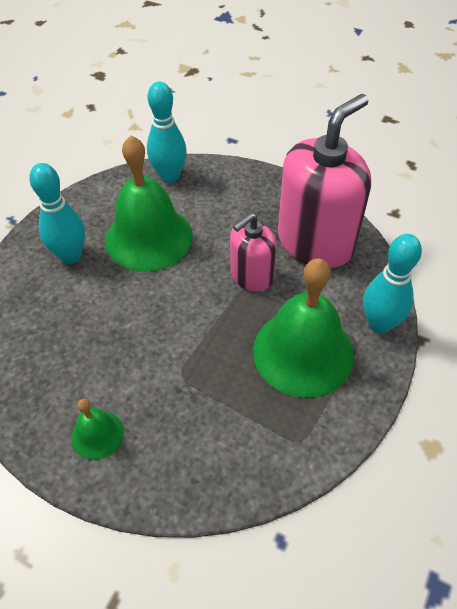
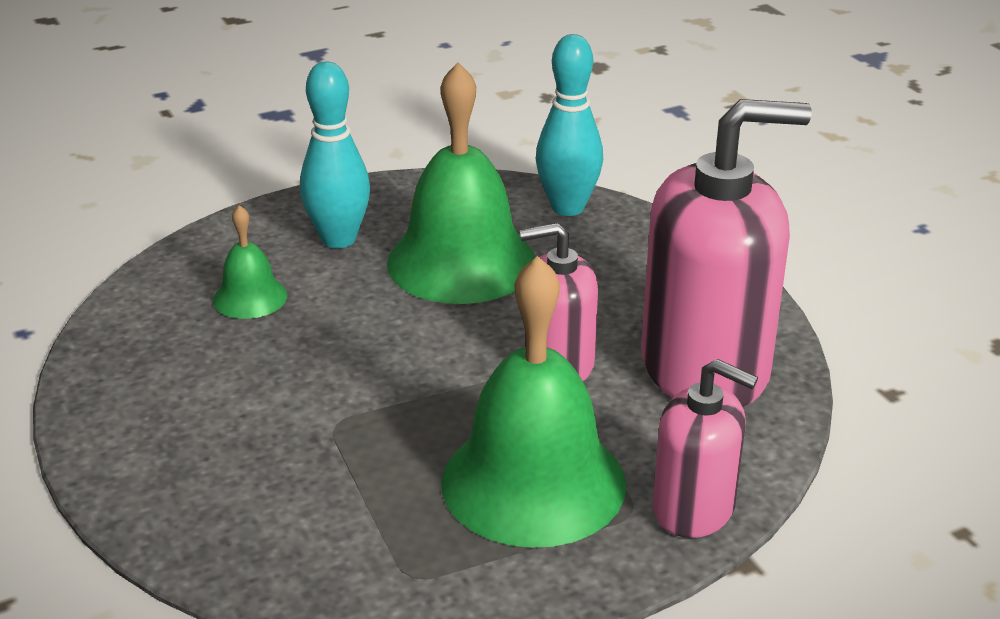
camera: 35 degrees right, 20 degrees down
(97, 434) = (165, 430): green bell -> green bell (250, 297)
(379, 324) = (694, 508): turquoise bowling pin -> pink soap dispenser

